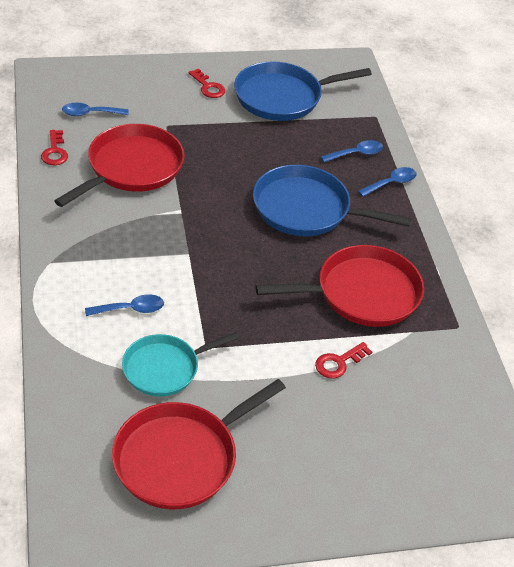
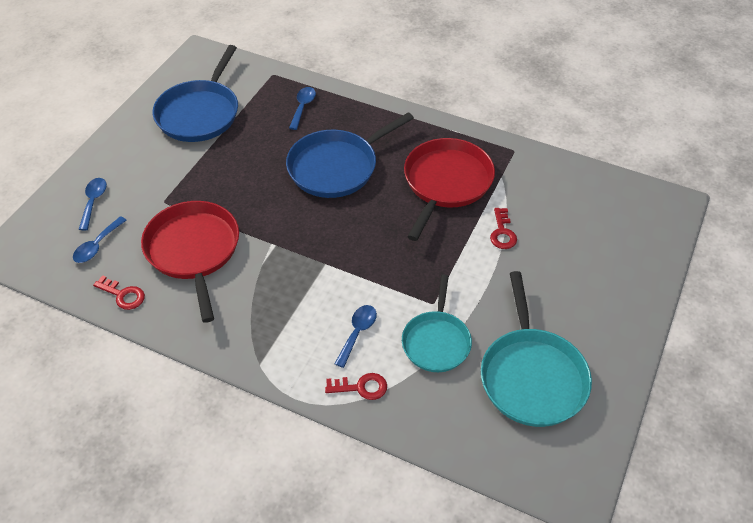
camera: 50 degrees left, 5 degrees up
(180, 458) = (532, 376): red pan -> turquoise pan
(208, 87) = (142, 151): red key -> red key (361, 387)
(391, 183) = (350, 106): blue spoon -> blue spoon (93, 202)

